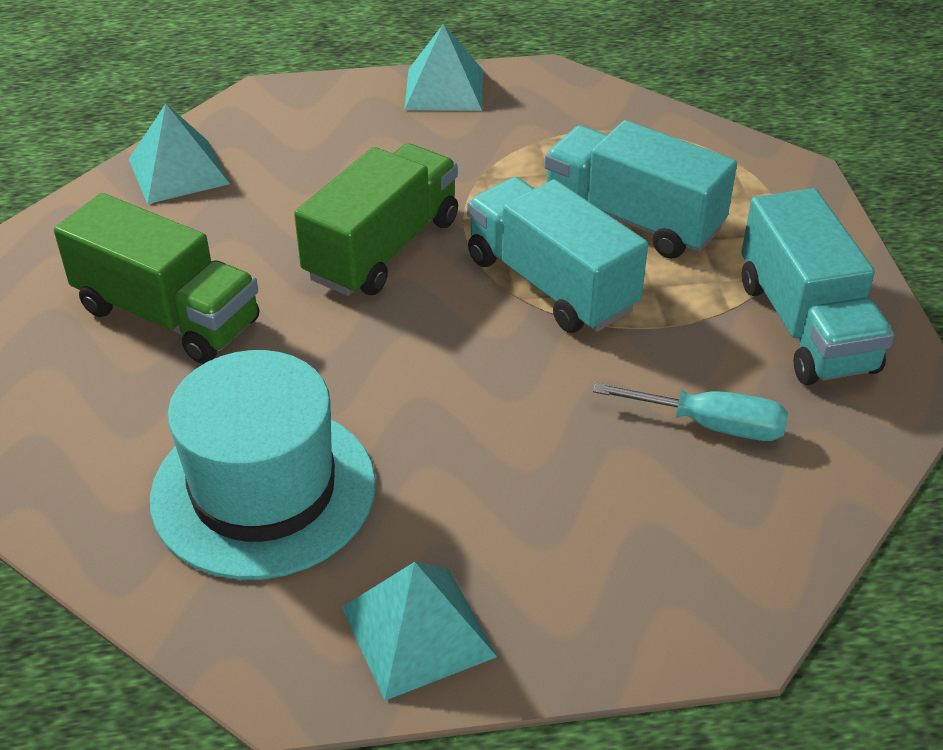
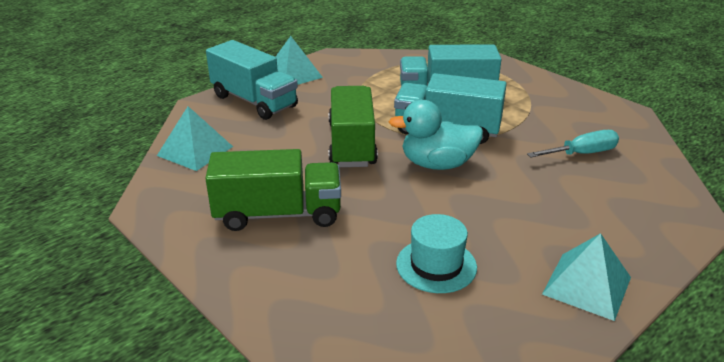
camera: 35 degrees left, 10 degrees down
(263, 490) = (436, 265): turquoise hat -> turquoise hat, size x0.57
(460, 337) = (437, 164): none -> turquoise duck
(805, 326) = (564, 107): turquoise truck -> turquoise truck (254, 101)

